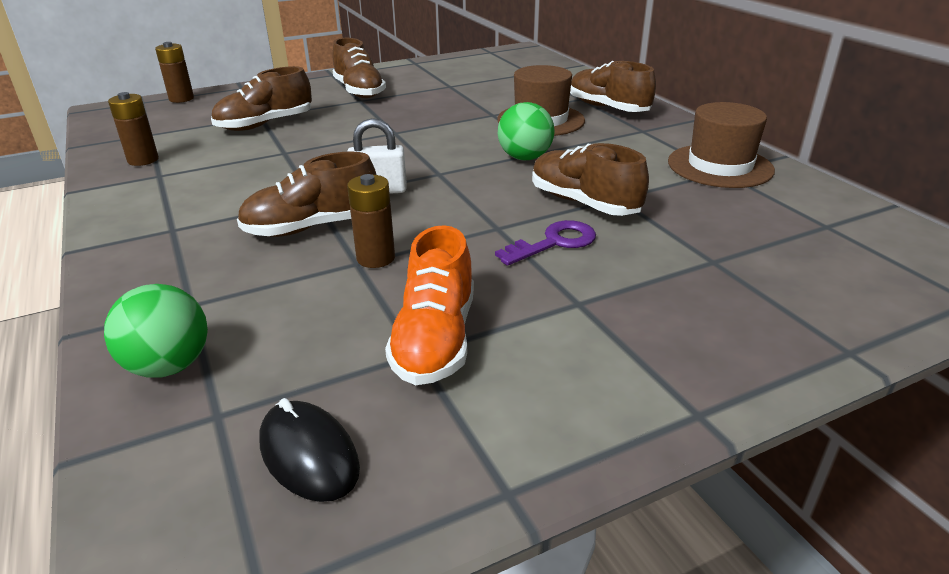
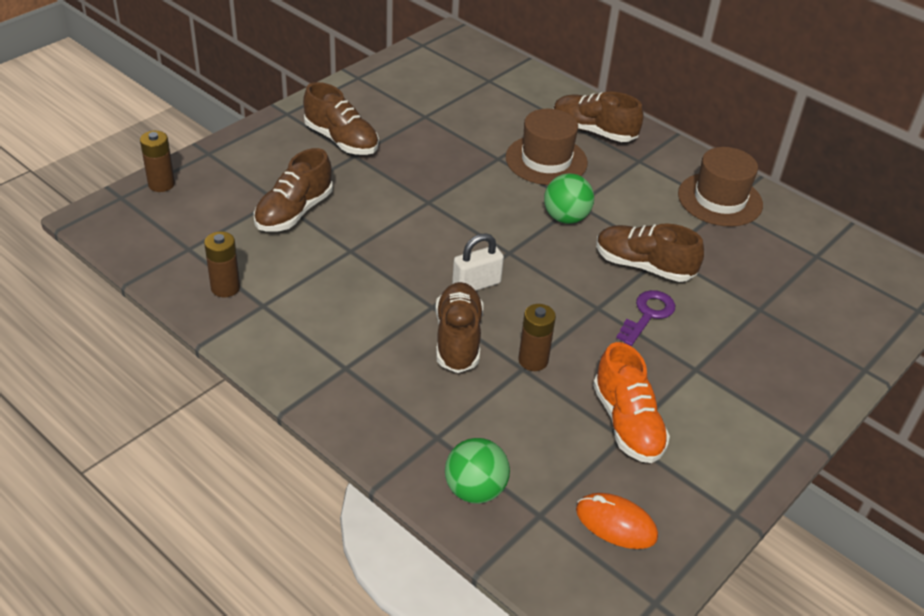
camera: 25 degrees left, 10 degrees up
(309, 455) = (616, 523): black mouse -> orange mouse
(312, 227) = (458, 339): brown shoe -> brown shoe turned 135 degrees clockwise

